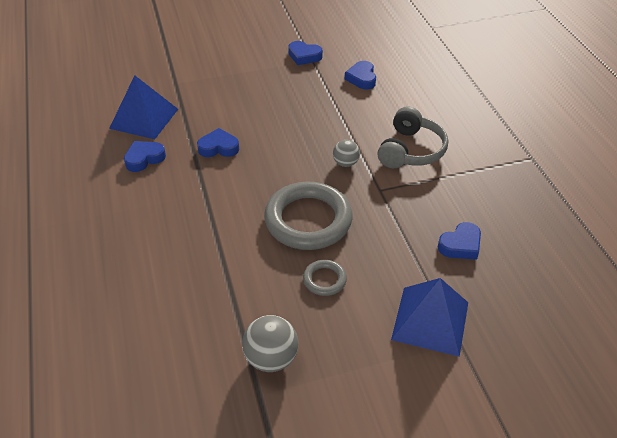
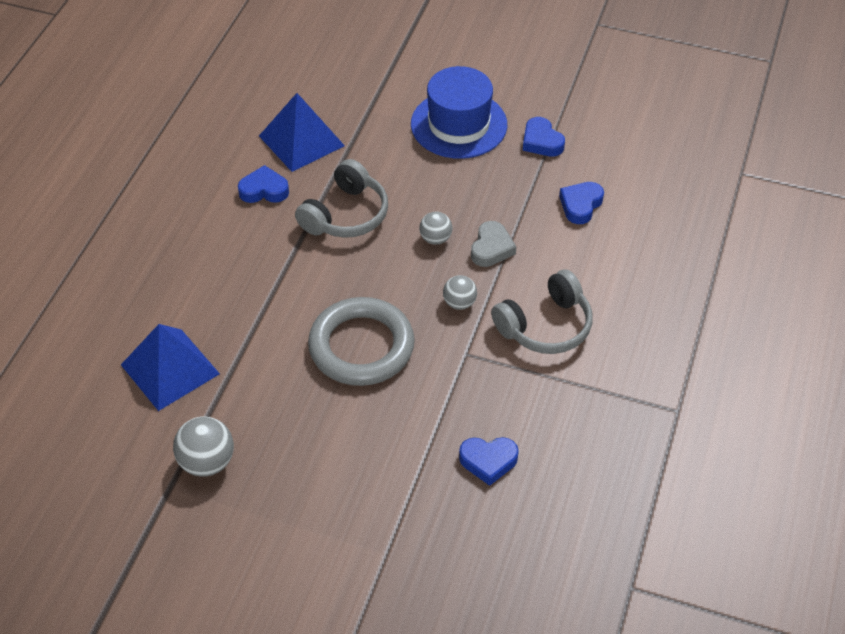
camera: 35 degrees right, 5 degrees up
(218, 147) = (346, 215): blue heart -> grey headphones
(243, 67) = (459, 124): none -> blue hat
(293, 134) = (435, 239): none -> grey ball
(324, 280) = (320, 417): grey ring -> none
(333, 124) = (491, 248): none -> grey heart
(430, 320) = (380, 517): blue pyramid -> blue pyramid (170, 369)

